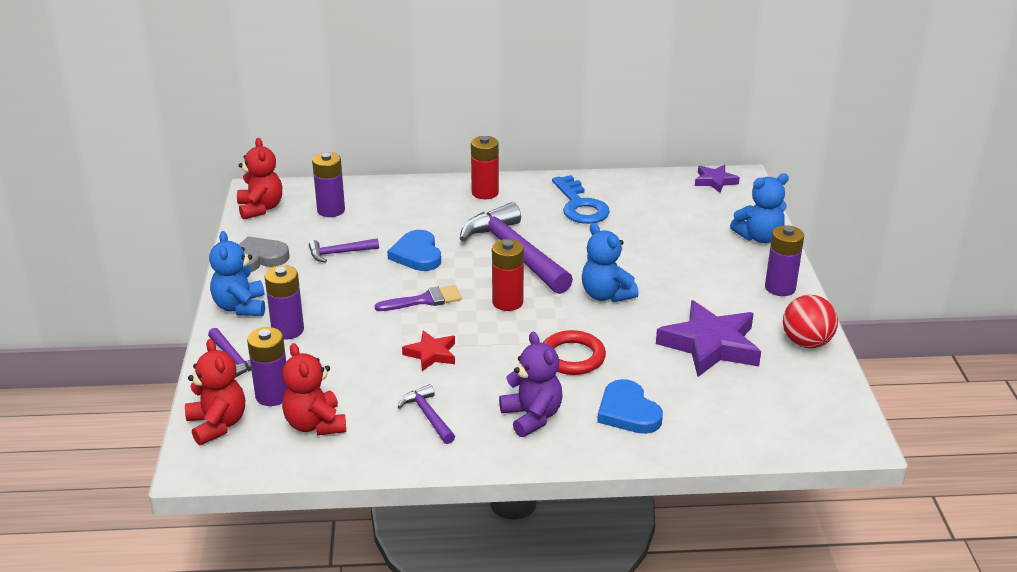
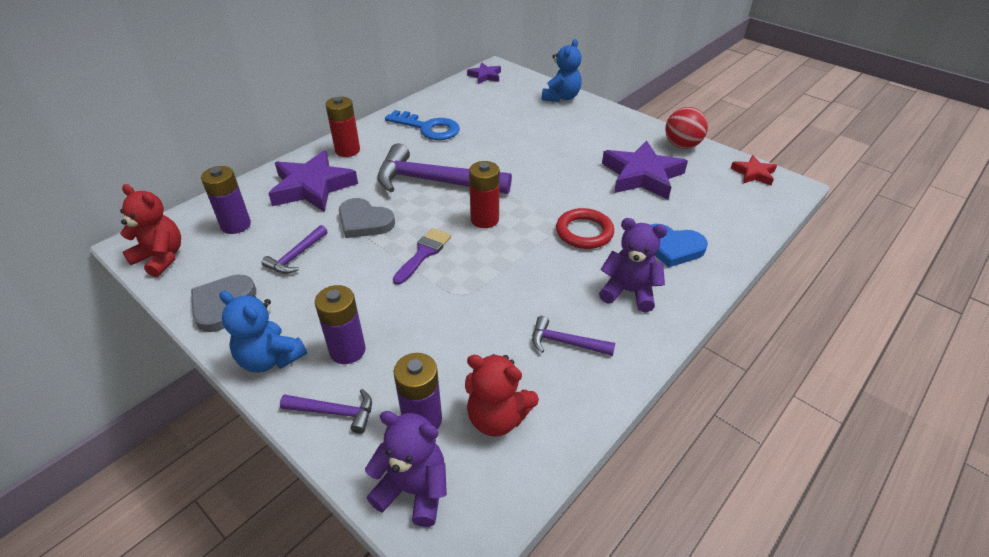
camera: 45 degrees left, 10 degrees up
(217, 425) = (413, 490): red teddy bear -> purple teddy bear
(417, 254) = (364, 222): blue heart -> grey heart
(418, 209) = (312, 187): none -> purple star
(431, 354) = (493, 292): red star -> red star (753, 174)
(606, 295) = (537, 178): blue teddy bear -> none
(780, 288) = (618, 121): purple battery -> none

